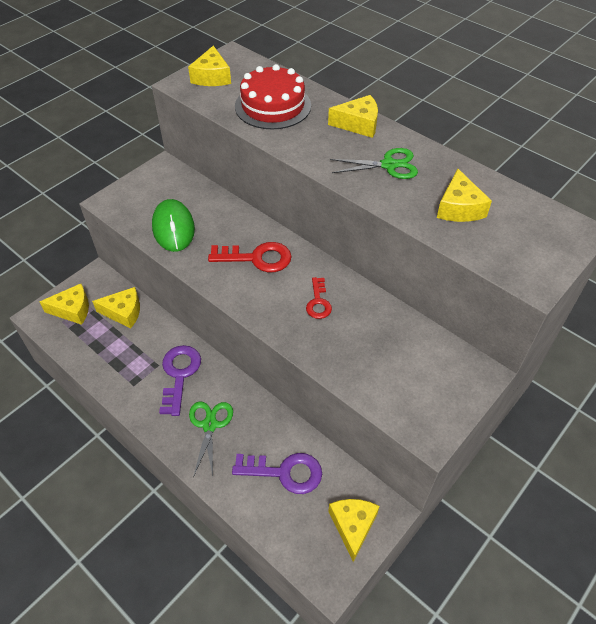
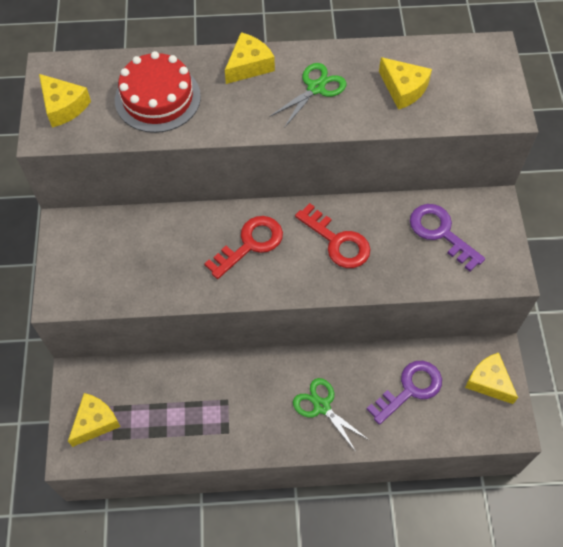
camera: 45 degrees left, 10 degrees up
(123, 312) = (143, 384): yellow cheese -> none
(173, 228) = (149, 275): green mouse -> none
(179, 374) = (253, 391): purple key -> purple key (441, 233)
(318, 302) = (337, 242): red key -> red key, size x1.66

